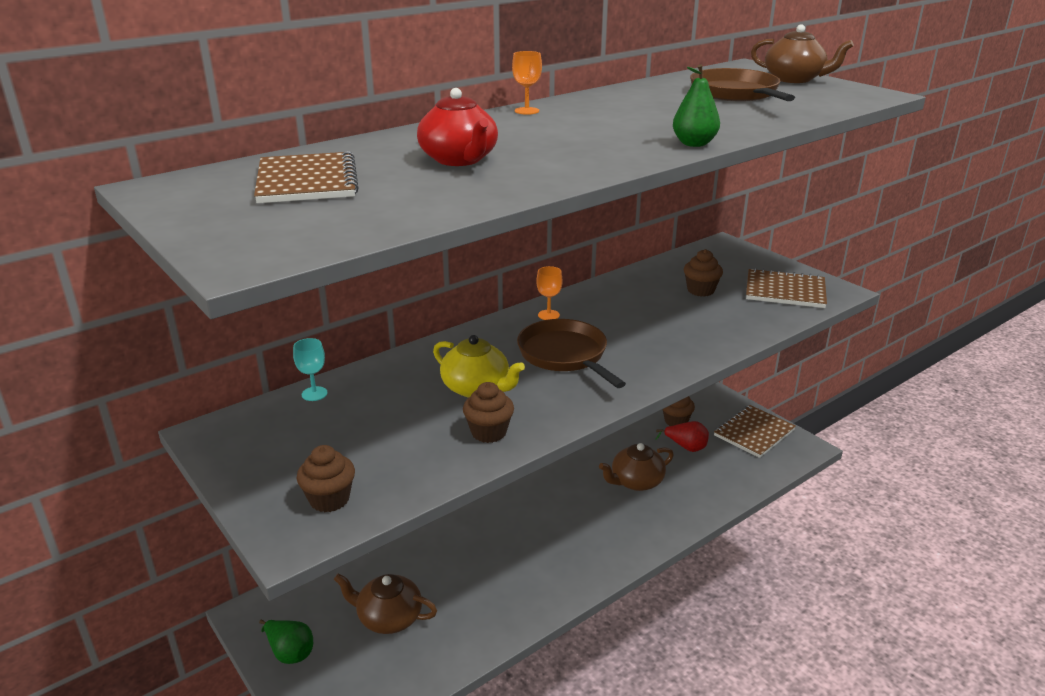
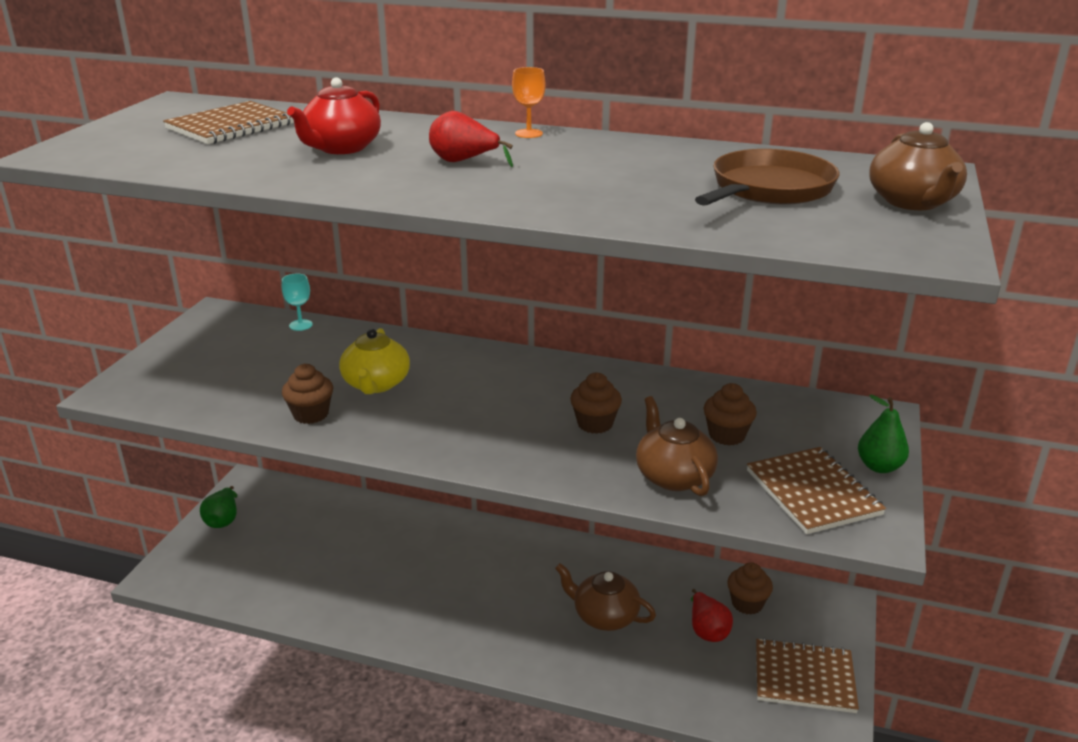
camera: 55 degrees right, 0 degrees up
(329, 499) = (167, 386): brown cupcake -> brown cupcake (595, 424)
(388, 618) = (290, 548): brown teapot -> brown teapot (673, 476)
(548, 315) = (549, 370): orange goblet -> none
(564, 136) = (464, 161): none -> red pear
(565, 355) = (481, 404): brown pan -> none
(694, 144) = (519, 208): green pear -> green pear (879, 466)

